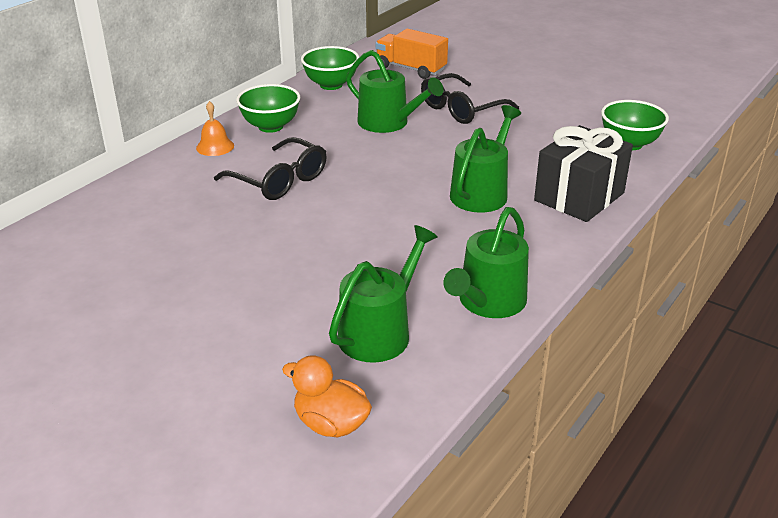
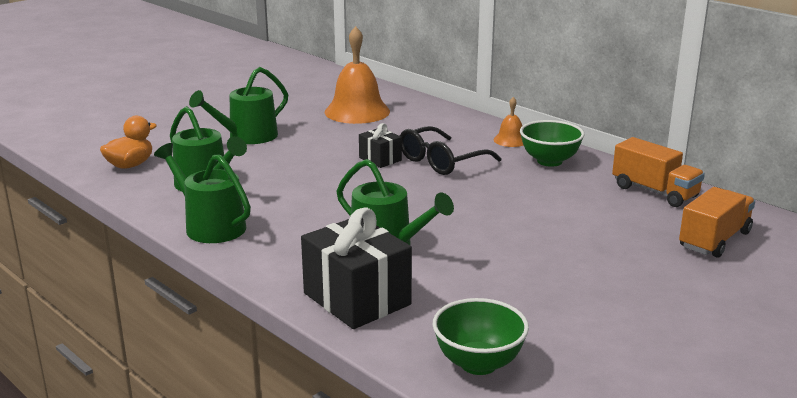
camera: 100 degrees right, 10 degrees down
(110, 252) = (357, 111): none -> orange bell
(278, 217) = (380, 159): none -> black gift
(331, 85) = (654, 192): green bowl -> orange truck
(388, 123) = (554, 214): green watering can -> green watering can (248, 137)
(461, 109) = (591, 259): black glasses -> none

